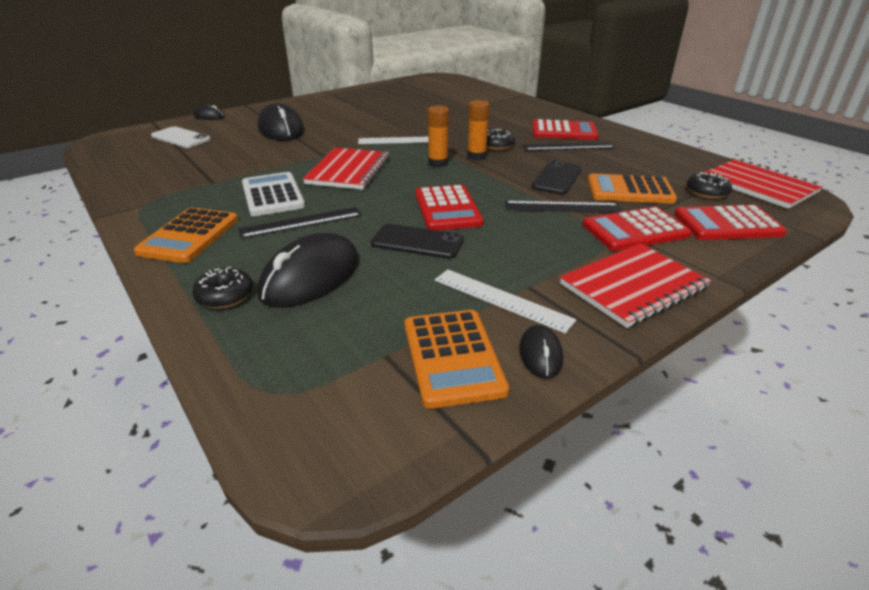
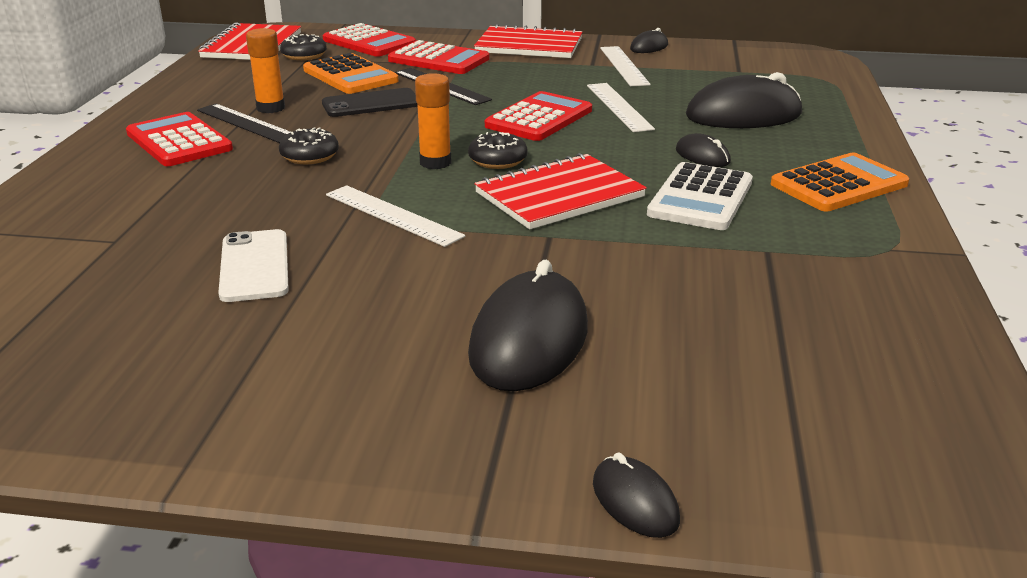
camera: 135 degrees left, 5 degrees down
(181, 138) = (766, 414): white phone -> white phone (254, 266)
(225, 296) = (827, 126): black donut -> black donut (497, 160)
(301, 222) = (702, 156): black ruler -> black mouse
(417, 242) = (618, 107): black phone -> white ruler
(452, 357) = (700, 59): orange calculator -> none
(476, 156) = (372, 153): orange glue stick -> orange glue stick (270, 108)

